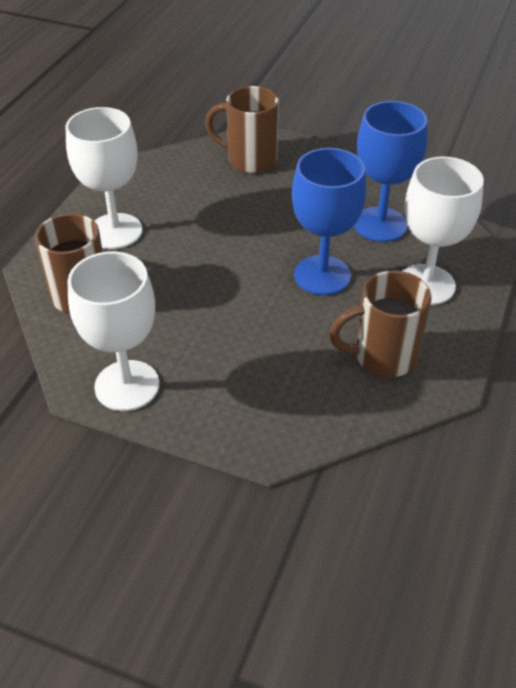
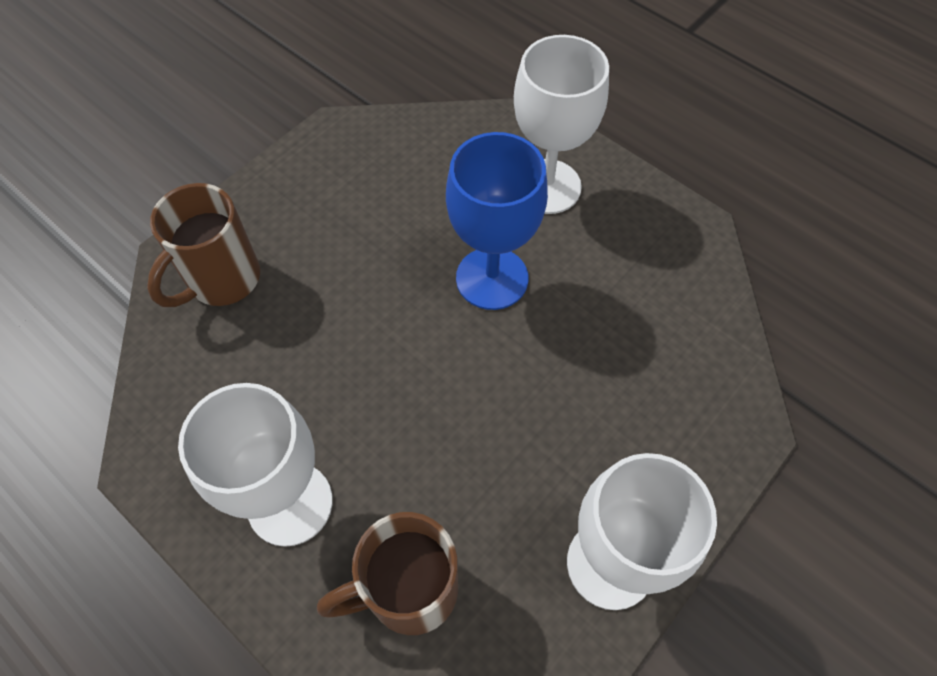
camera: 70 degrees left, 15 degrees up
(380, 224) = (428, 188): blue goblet -> none
(382, 357) = (643, 269): brown mug -> none

